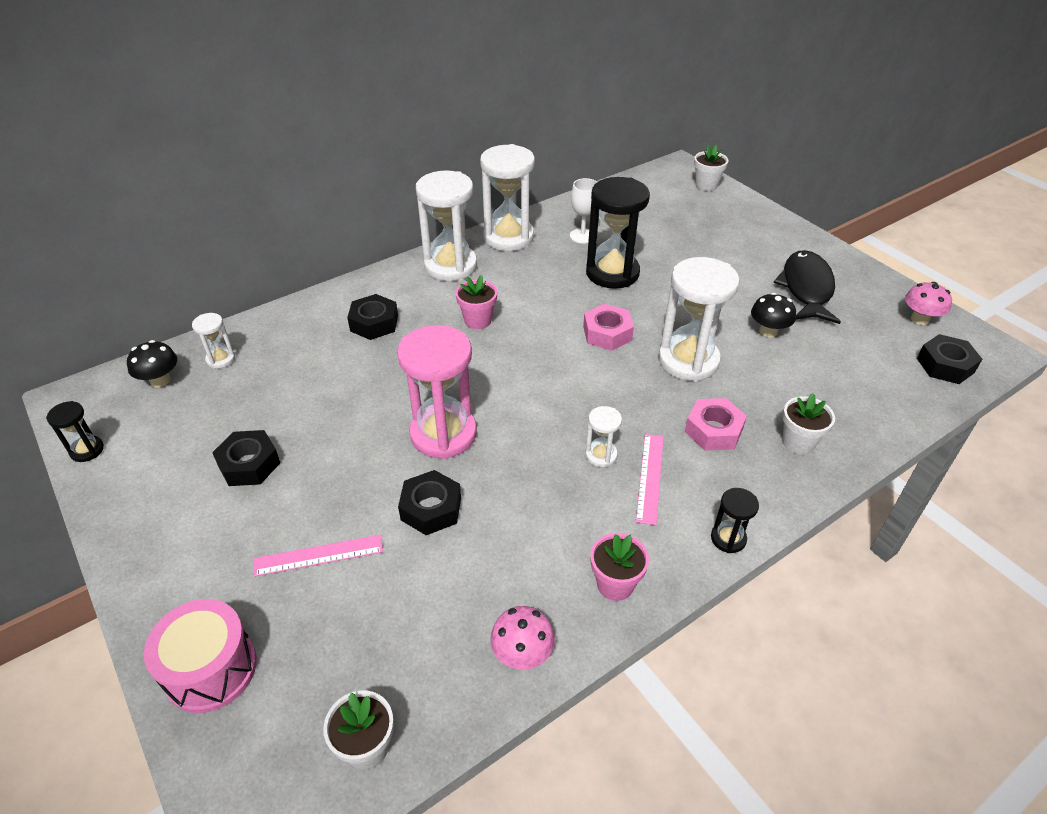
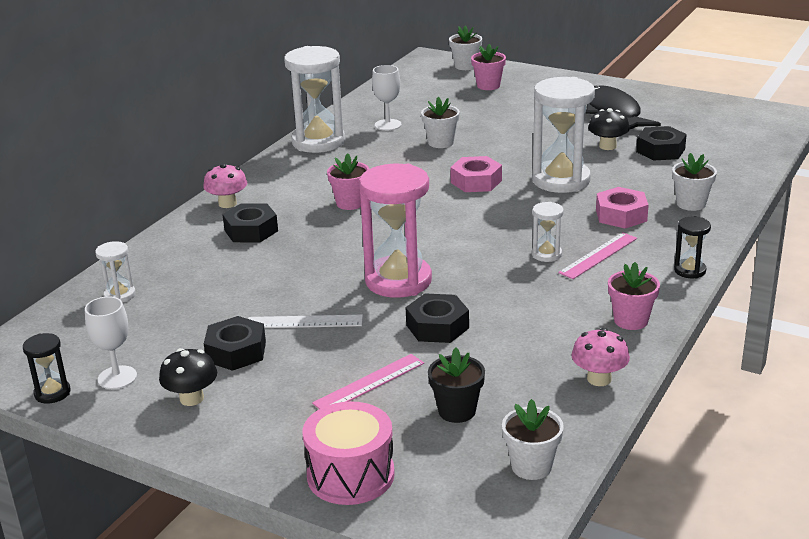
camera: 25 degrees left, 15 degrees down
(143, 454) = (117, 377): none -> white goblet
(160, 380) = (71, 327): black mushroom -> black mushroom (191, 398)
(328, 452) = (304, 322): none -> white ruler
(361, 631) = (457, 411): none -> black flower pot
(450, 266) = (283, 174): white hourglass -> none
(612, 273) = (441, 142): black hourglass -> white flower pot
(650, 477) = (598, 255): pink ruler -> pink ruler turned 60 degrees clockwise
(709, 216) = (488, 86): none -> pink flower pot
(920, 319) = (715, 110): pink mushroom -> pink mushroom (227, 203)
(945, 365) = (757, 132): black nut -> black nut (660, 150)

